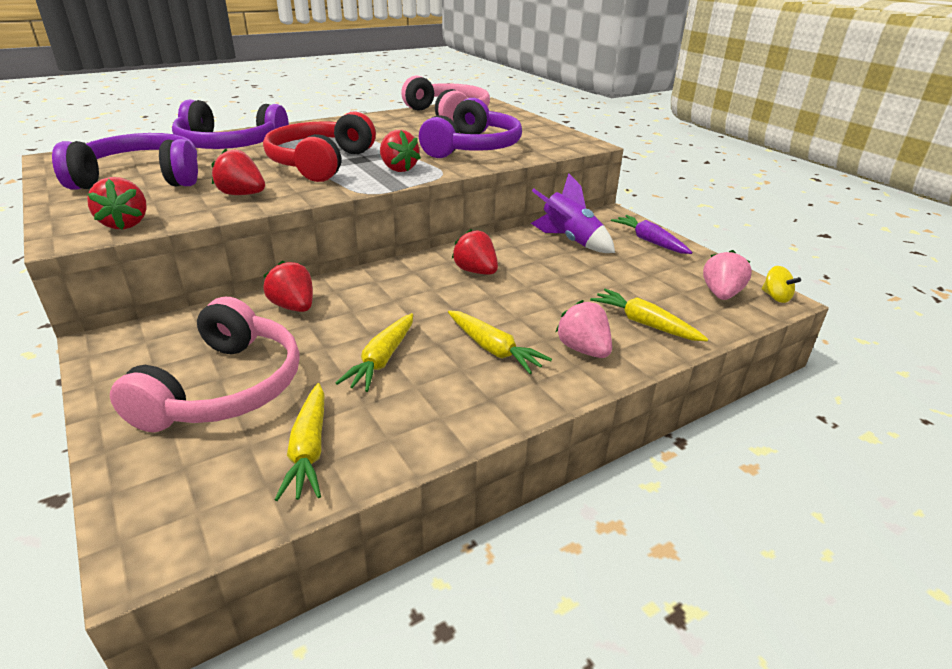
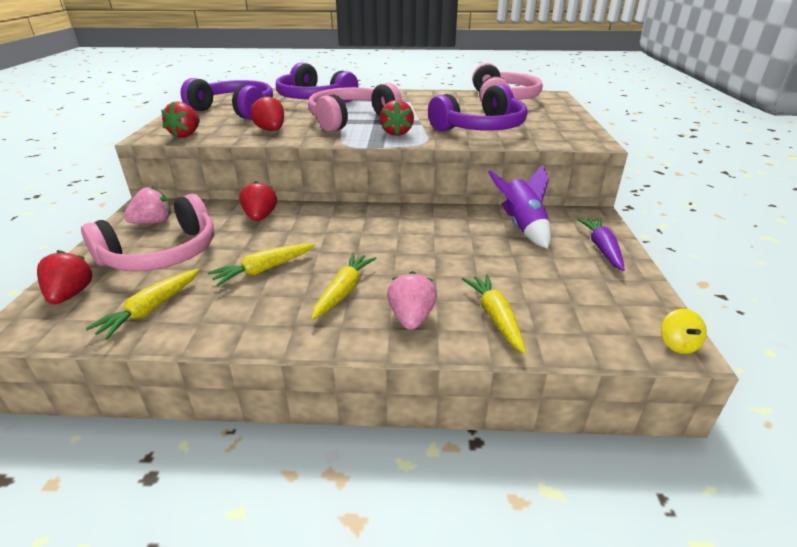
camera: 35 degrees right, 0 degrees up
(320, 163) = (350, 119): red headphones -> pink headphones
(476, 271) = (409, 229): red strawberry -> red strawberry (71, 295)
(494, 349) = (344, 291): yellow carrot -> yellow carrot turned 150 degrees counterclockwise
(721, 294) = (613, 319): pink strawberry -> pink strawberry (153, 222)

